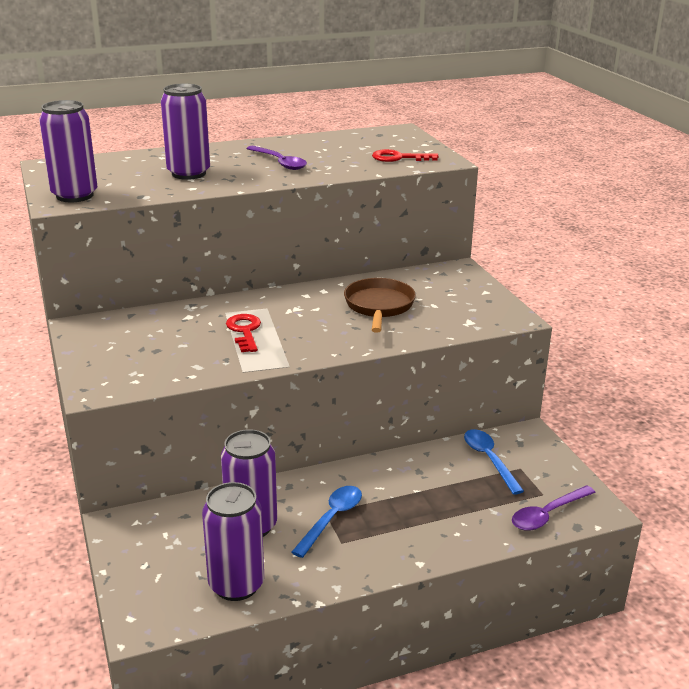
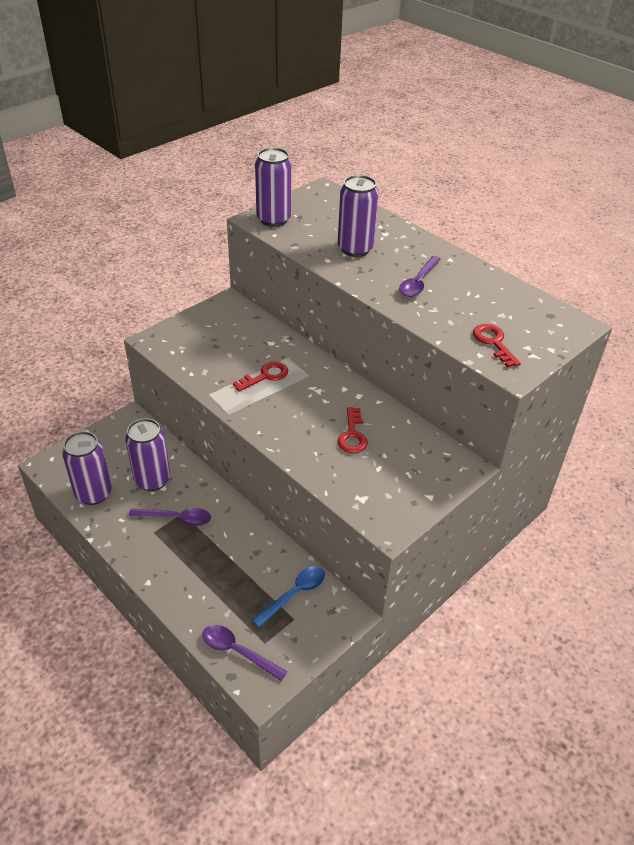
camera: 65 degrees right, 15 degrees up
(332, 519) = (177, 518): blue spoon -> purple spoon
(379, 306) = (352, 435): brown pan -> red key

